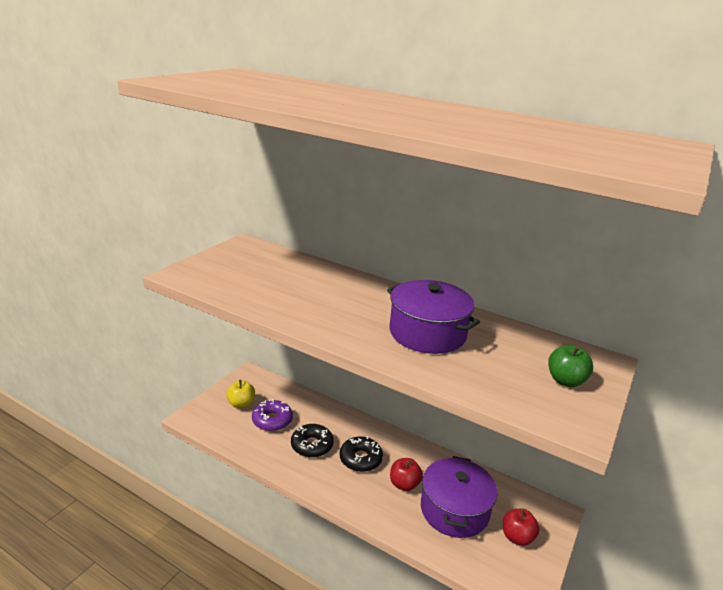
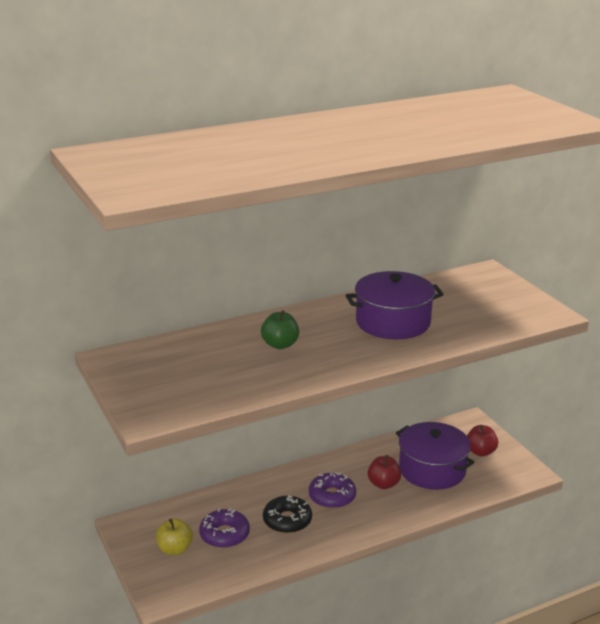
camera: 55 degrees left, 0 degrees up
(360, 459) = (332, 496): black donut -> purple donut
(565, 381) = (499, 295): green apple -> green apple (280, 345)

